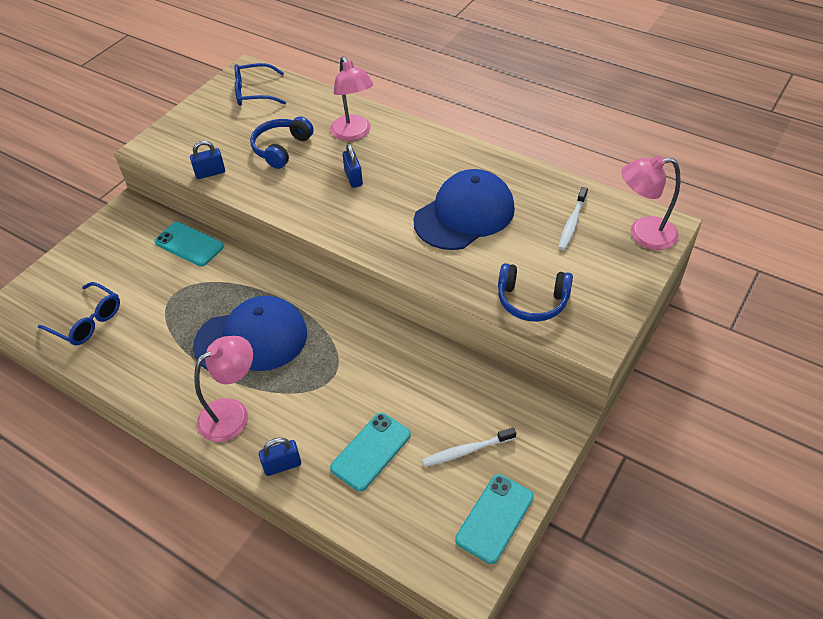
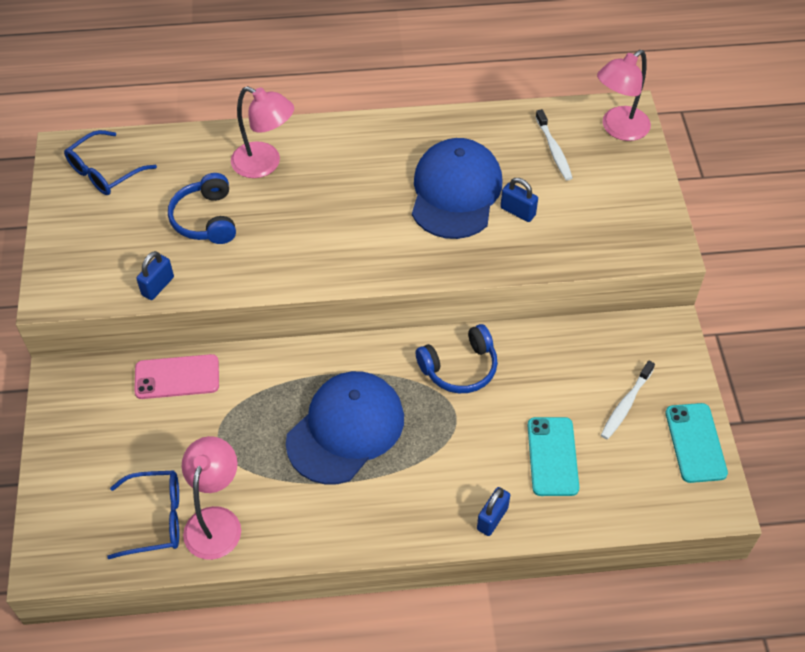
camera: 40 degrees left, 5 degrees up
(189, 244) = (177, 377): turquoise phone -> pink phone
(232, 413) = (401, 506): pink lamp -> pink lamp (216, 521)
(353, 178) = (315, 211): blue padlock -> blue padlock (517, 211)
(532, 301) = (588, 240): blue headphones -> blue headphones (460, 368)

